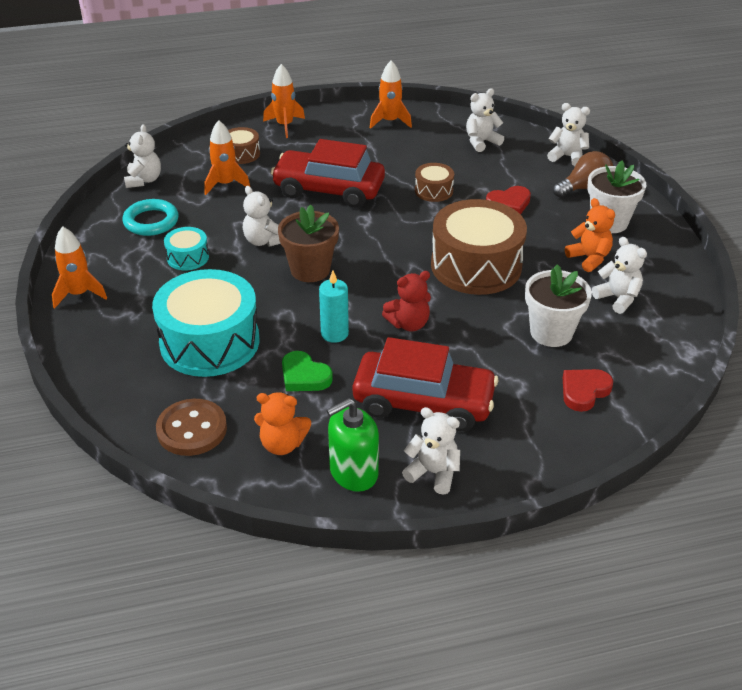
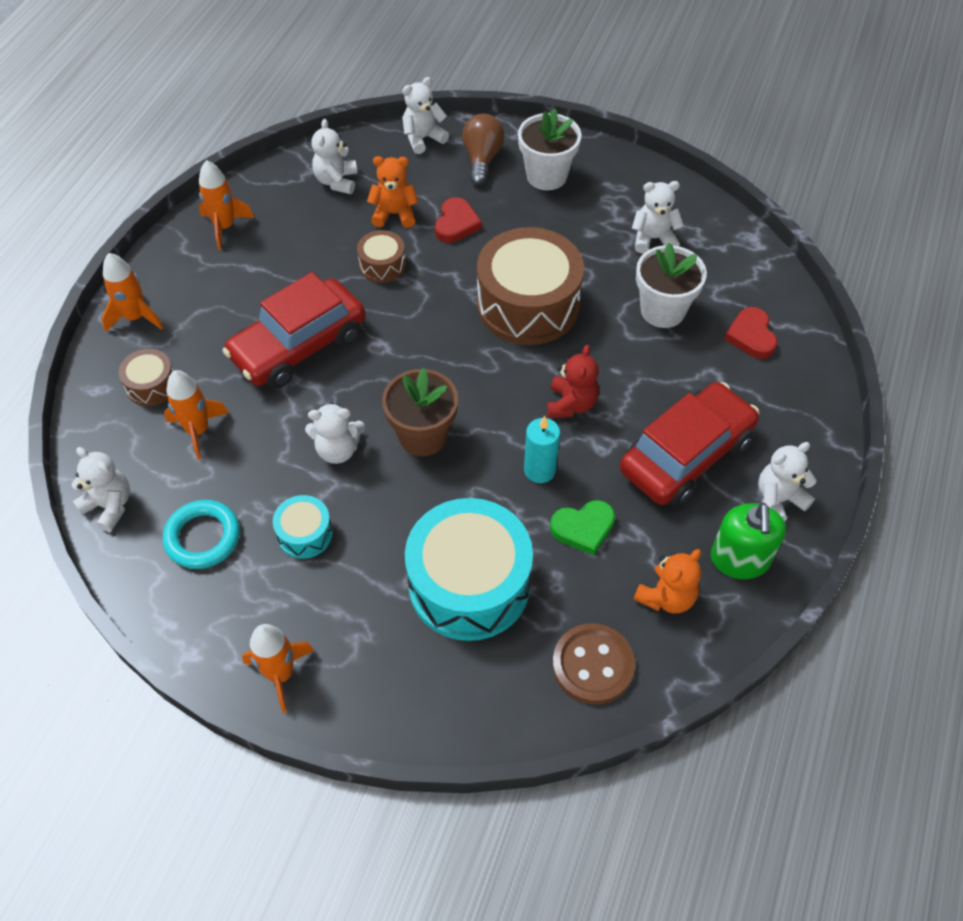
camera: 55 degrees left, 15 degrees up
(589, 258) = (585, 222): orange teddy bear -> orange teddy bear (394, 214)

